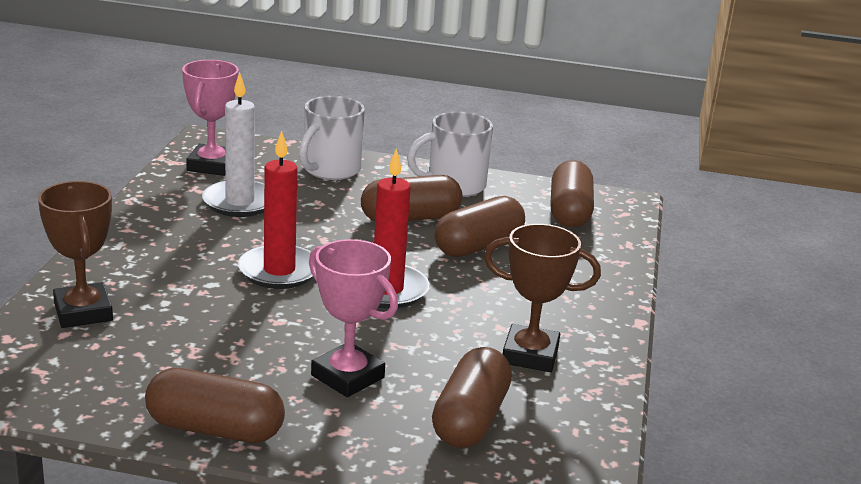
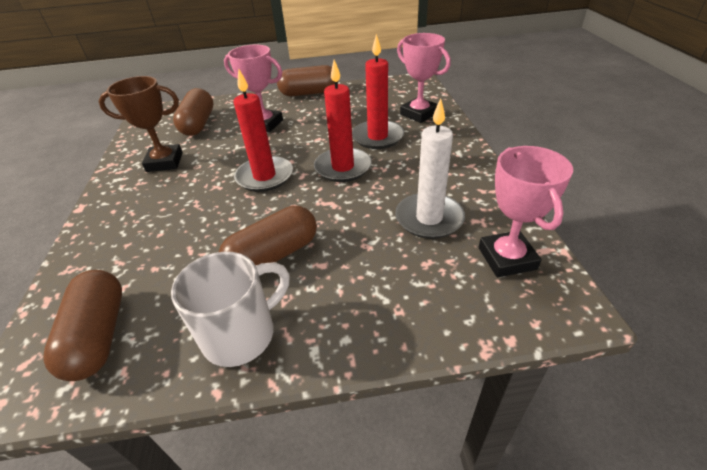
camera: 165 degrees right, 15 degrees up
(83, 312) = (419, 114): brown trophy -> pink trophy
(191, 295) = (377, 137): none -> red candle
(330, 170) = (392, 304): white mug -> none
(478, 246) = (203, 242): brown capsule -> none

